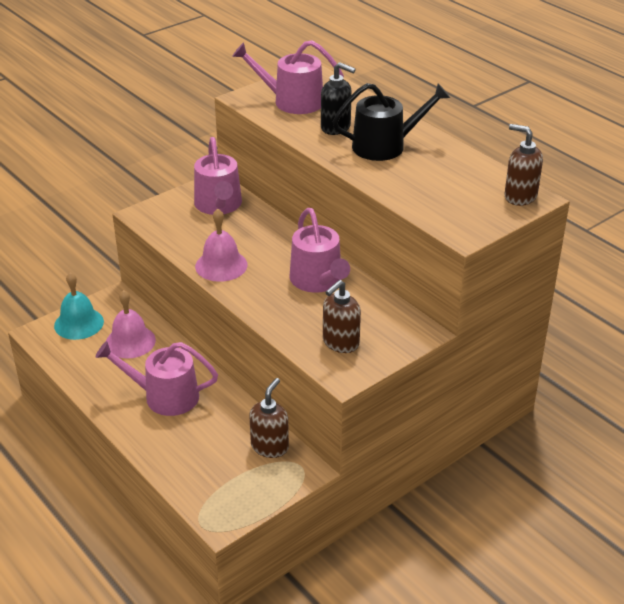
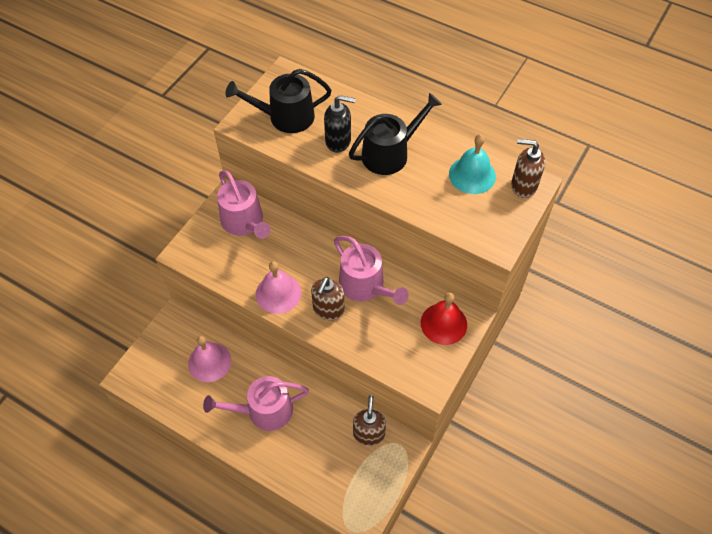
camera: 20 degrees left, 20 degrees up
(79, 323) = (156, 356): turquoise bell -> turquoise bell (472, 175)
(292, 101) = (285, 117): pink watering can -> black watering can
(340, 343) = (412, 350): brown soap dispenser -> brown soap dispenser (328, 309)
(389, 330) = (443, 323): none -> red bell

